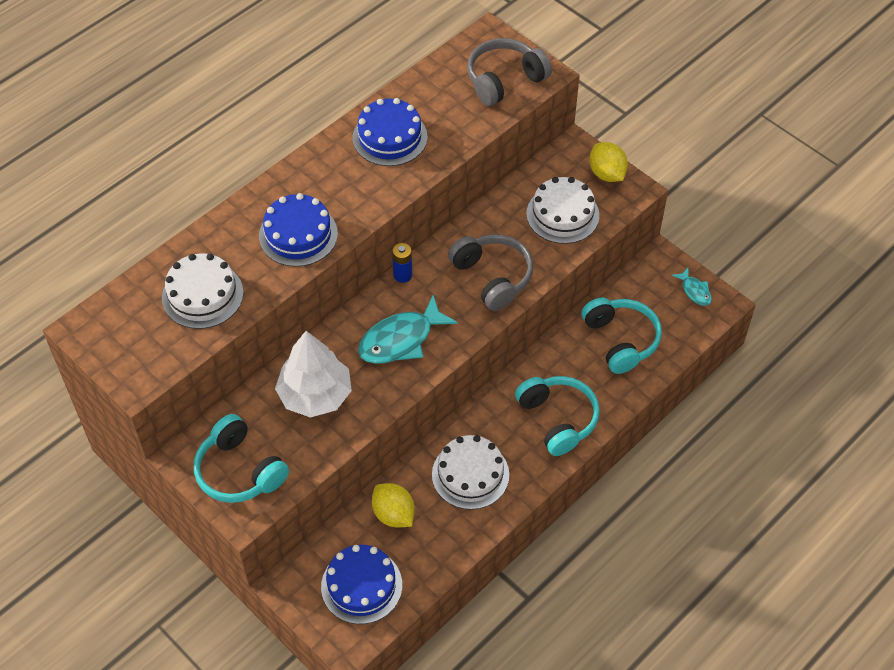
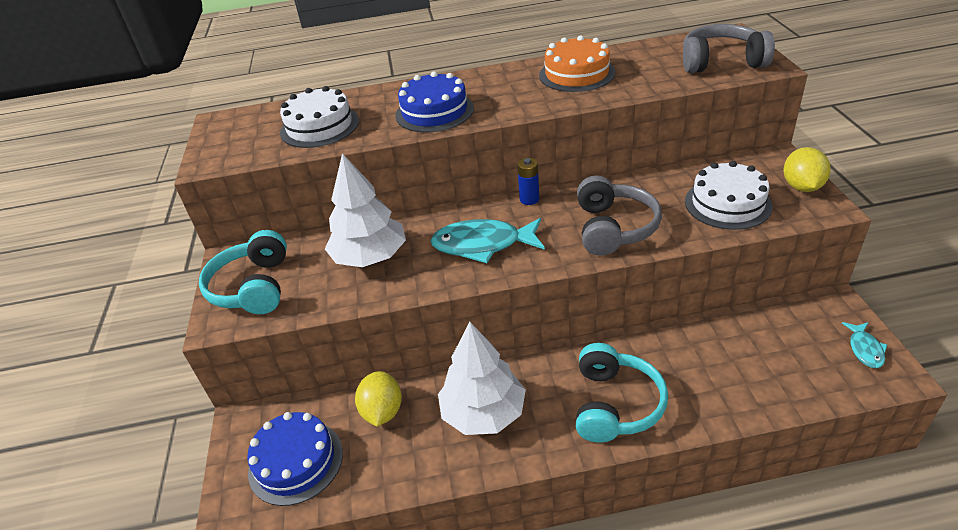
camera: 40 degrees right, 15 degrees down
(390, 137) = (577, 74): blue cake -> orange cake
(470, 474) = (483, 413): white cake -> white tree
(620, 340) = (740, 360): turquoise headphones -> none

